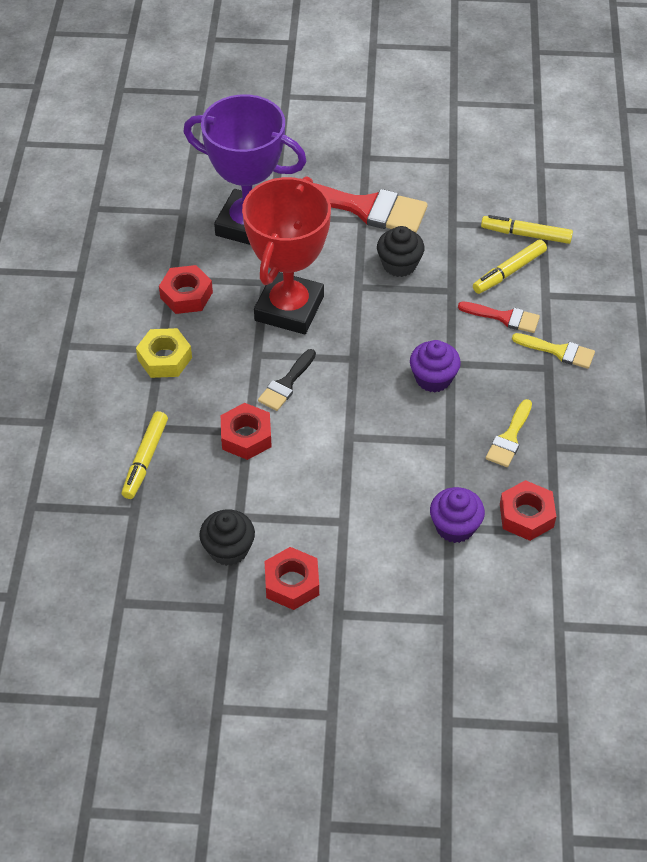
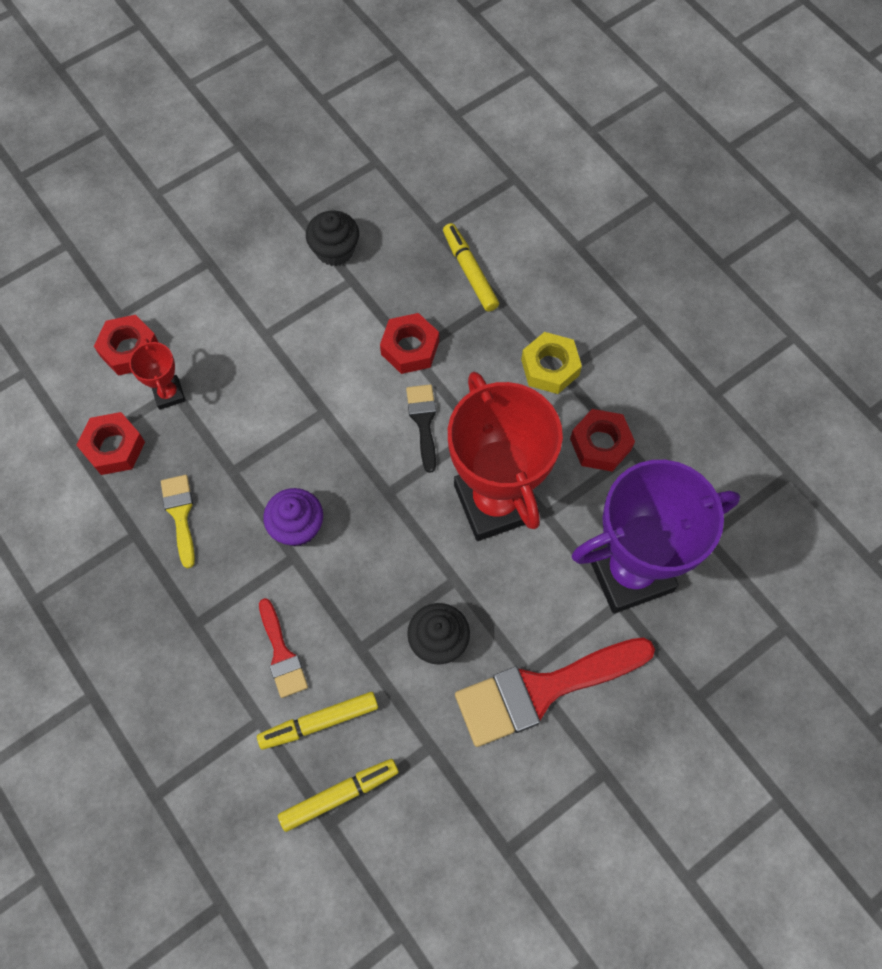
camera: 140 degrees right, 15 degrees up
(292, 583) = (263, 259): red nut -> red nut (129, 350)
(455, 527) = (169, 394): purple cupcake -> red trophy
(504, 317) = (281, 654): red brush -> red brush turned 90 degrees counterclockwise
(509, 272) = (319, 722): yellow marker -> yellow marker turned 120 degrees counterclockwise
(558, 351) = (198, 652): yellow brush -> none

